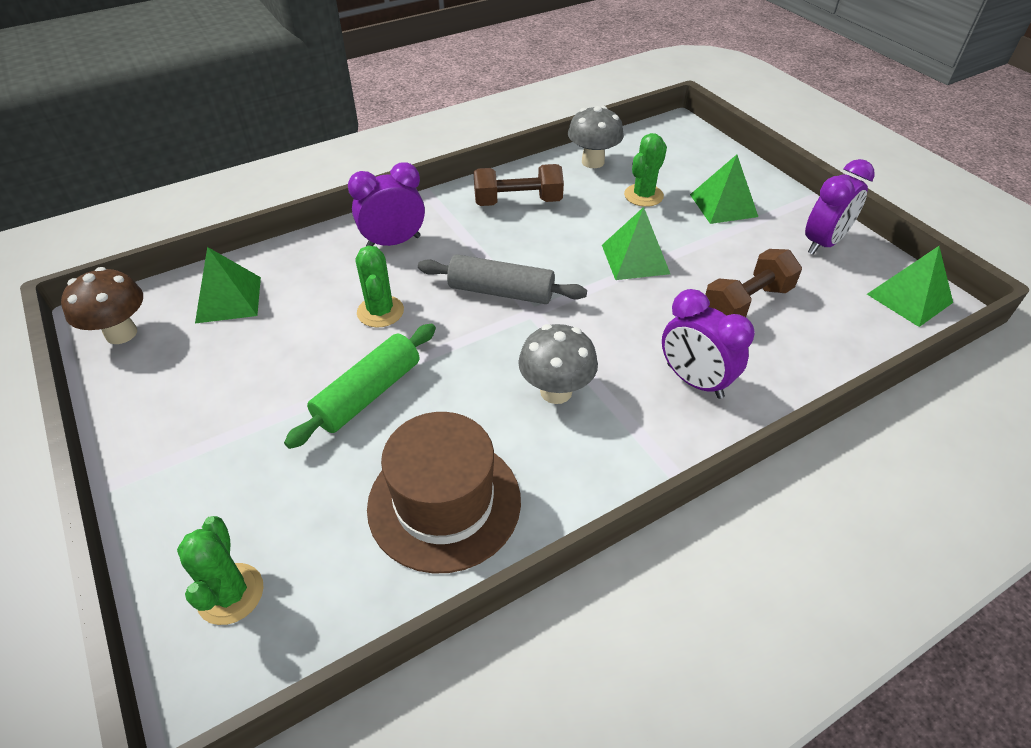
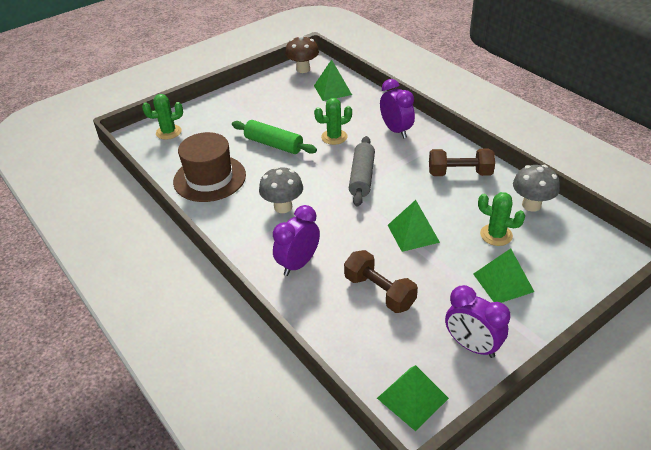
camera: 85 degrees right, 5 degrees down
(518, 201) = (459, 173): brown dumbbell -> brown dumbbell turned 75 degrees counterclockwise

